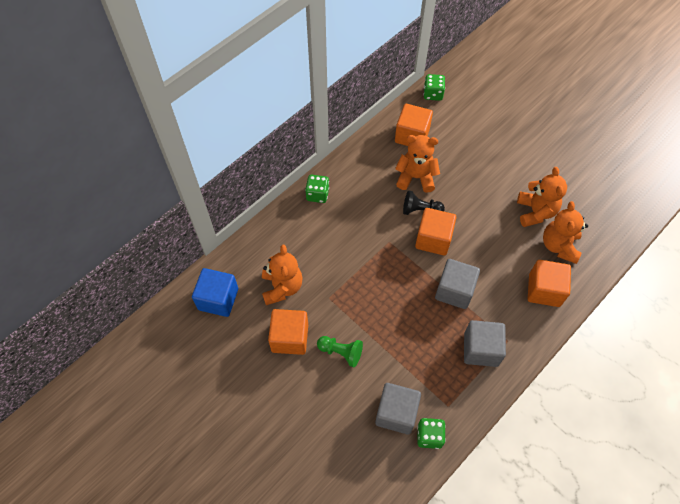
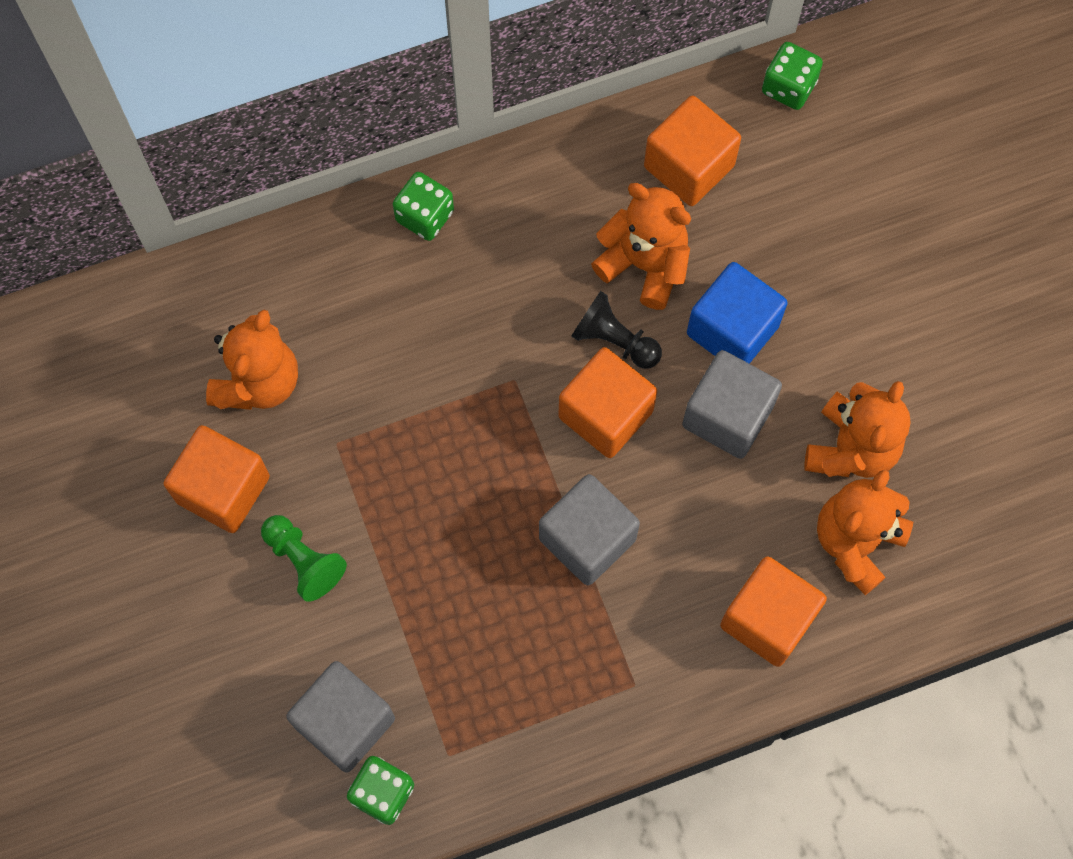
camera: 25 degrees right, 10 degrees up
(218, 299) = (128, 352): blue cube -> blue cube (732, 330)
(481, 349) = (572, 678): grey cube -> grey cube (727, 416)

